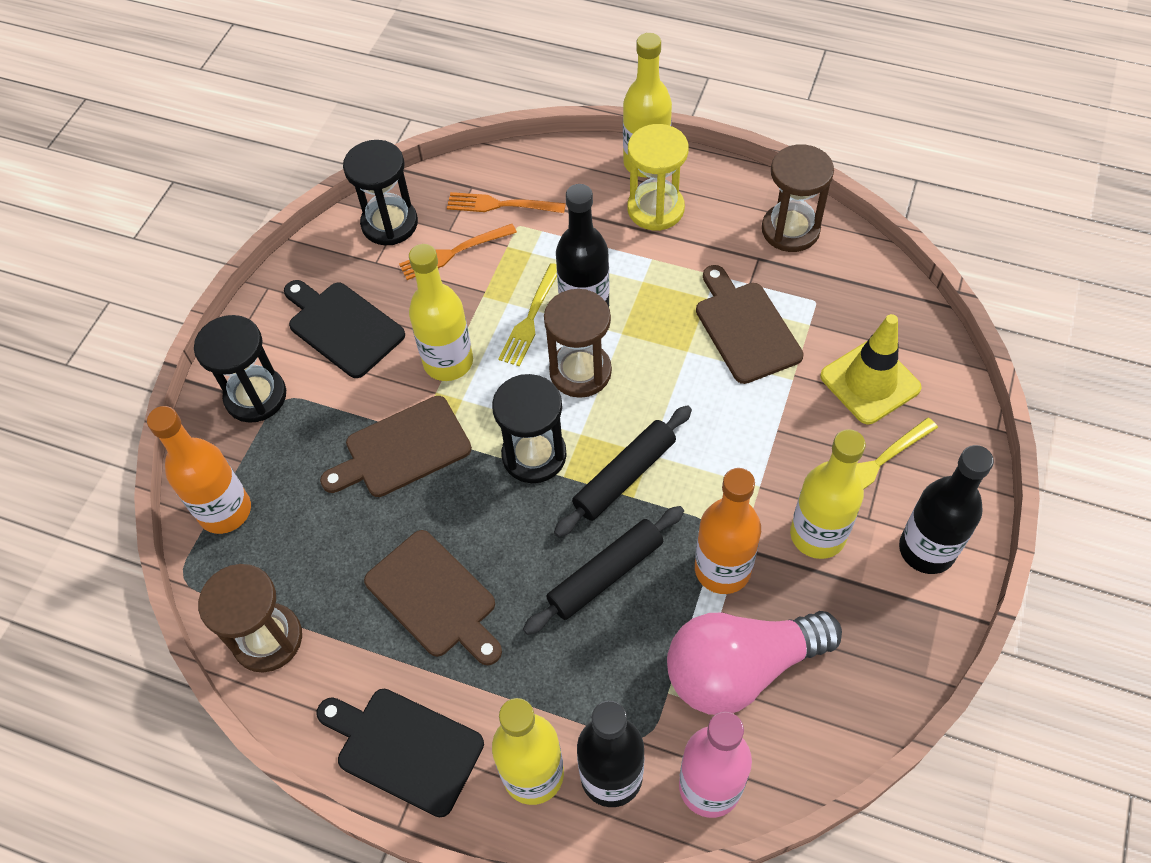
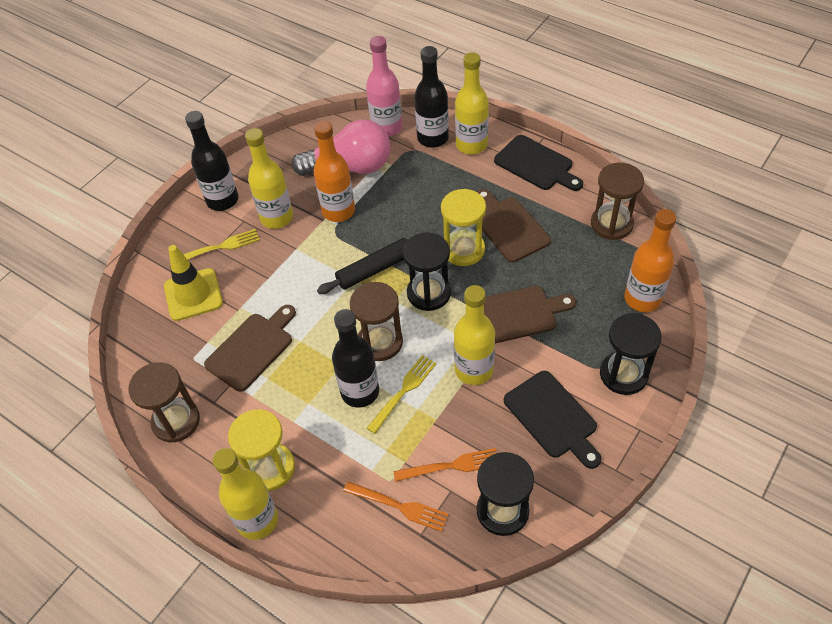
camera: 165 degrees left, 5 degrees down
(499, 539) = (463, 250): none -> yellow hourglass
(605, 574) = (405, 220): black rolling pin -> none
(745, 328) = (252, 349): brown cutting board -> brown cutting board turned 135 degrees counterclockwise

